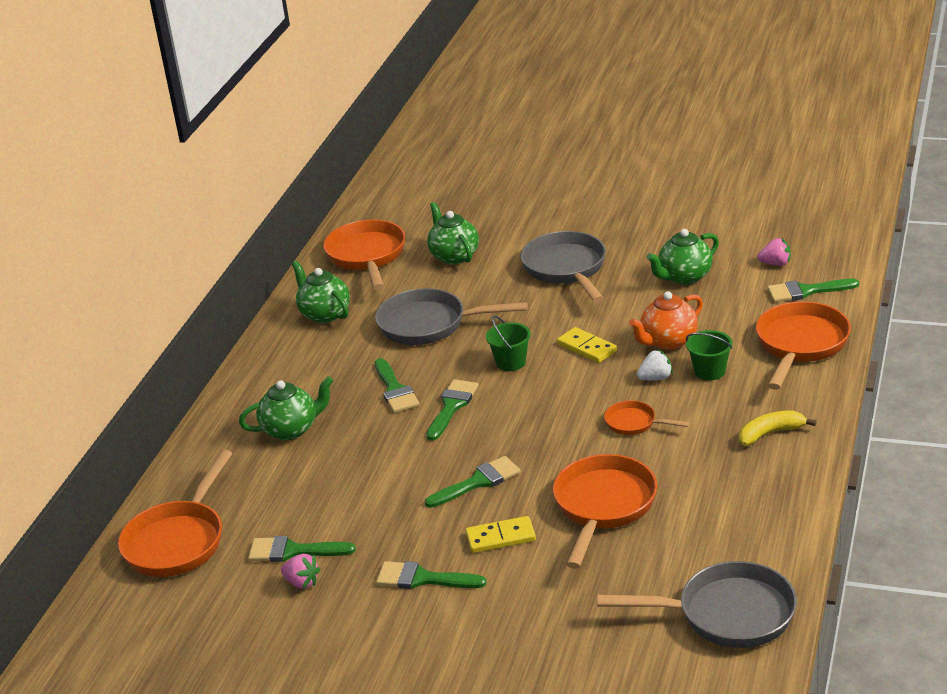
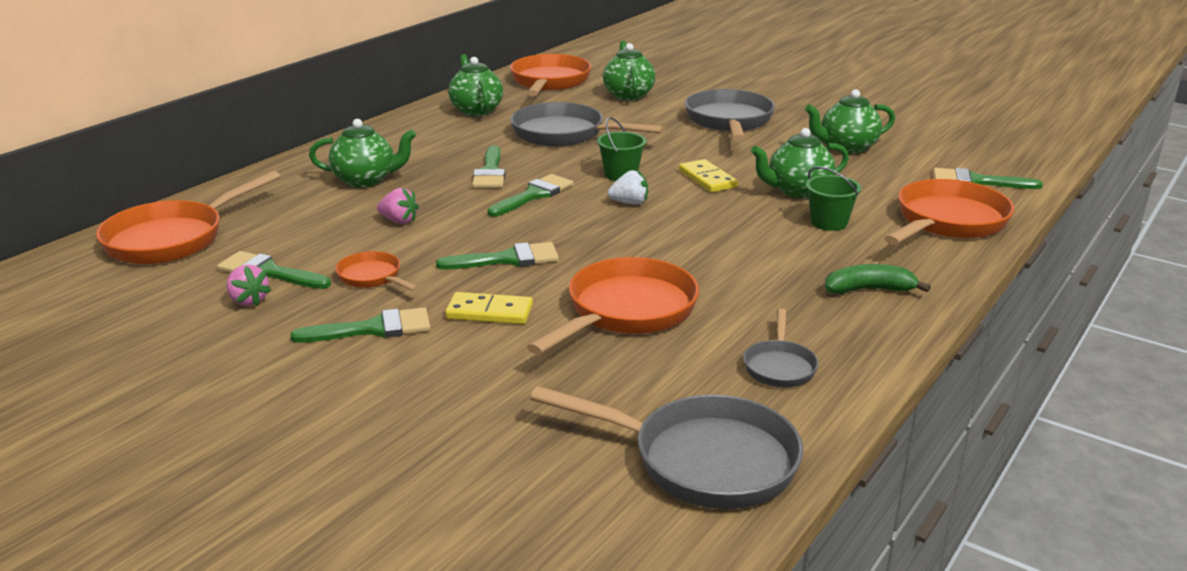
camera: 15 degrees right, 5 degrees down
(423, 579) = (373, 329): green brush -> green brush turned 135 degrees clockwise
(634, 423) = (715, 247): orange pan -> orange pan (372, 277)
(655, 378) = (764, 216): white strawberry -> white strawberry (629, 203)
(668, 341) = (797, 191): orange teapot -> green teapot
(739, 523) = (779, 366): none -> grey pan
(770, 433) = (869, 290): yellow banana -> green banana
(775, 263) = (953, 155): pink strawberry -> pink strawberry (399, 221)

